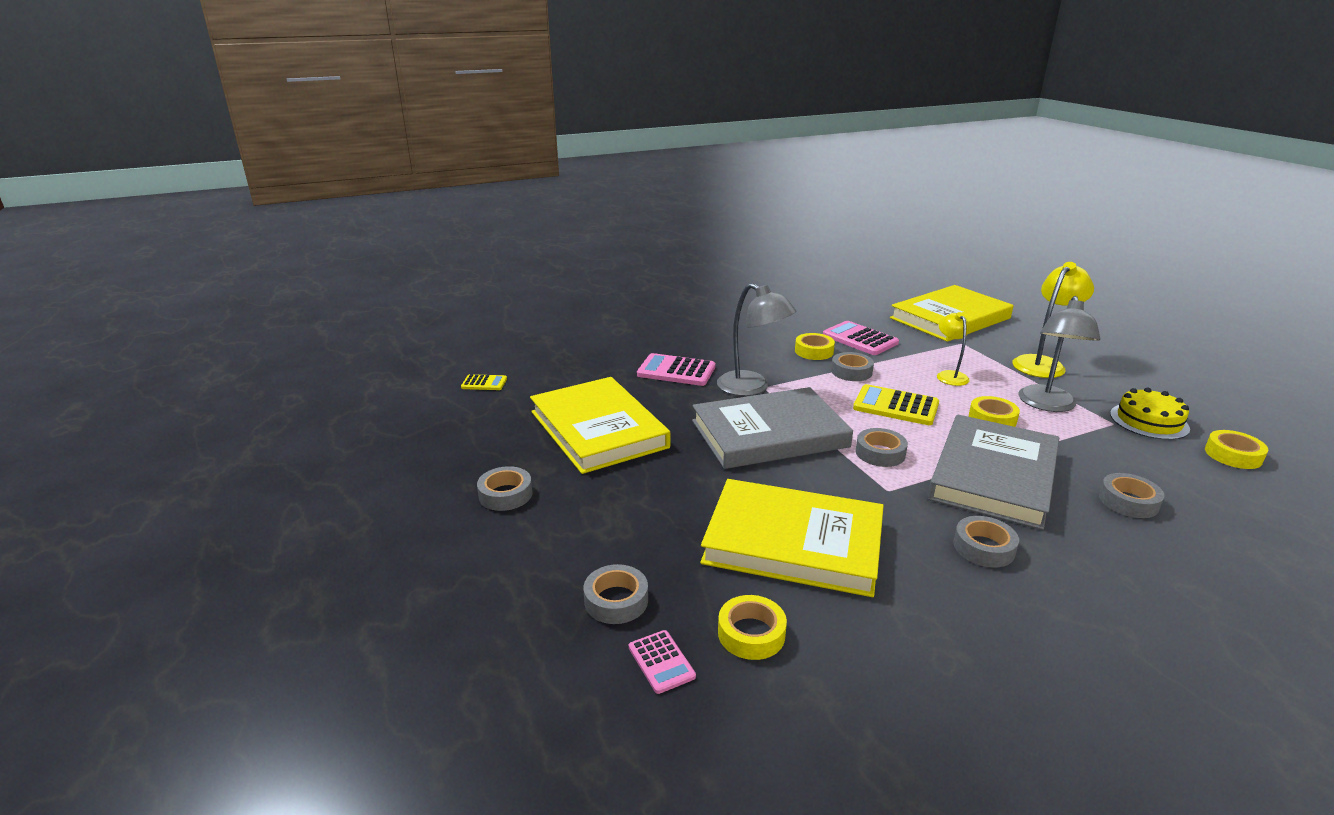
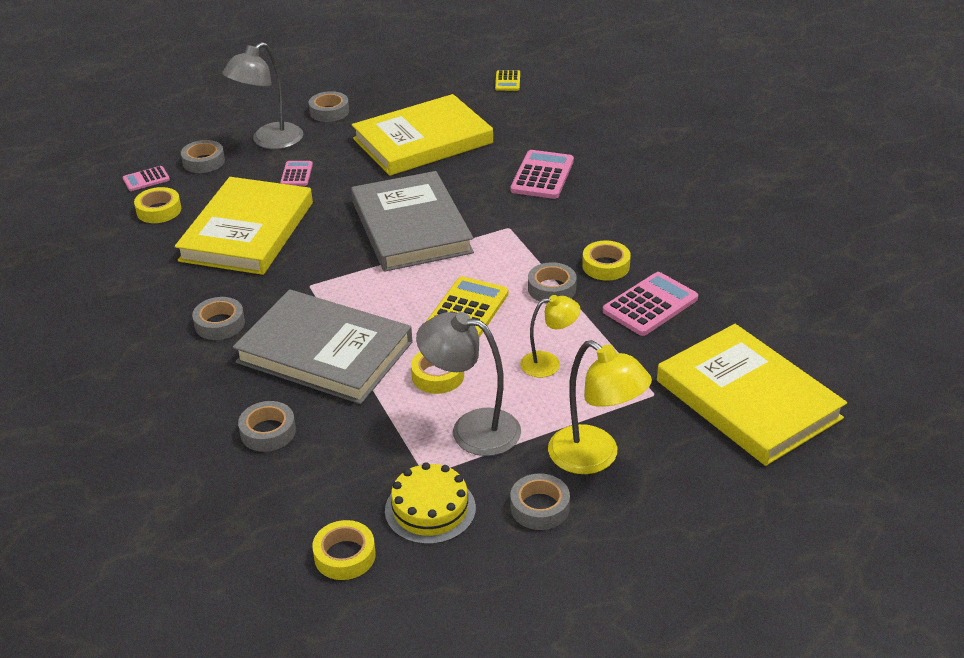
camera: 90 degrees right, 10 degrees up
(660, 512) = (296, 174): none -> pink calculator
(752, 388) = (506, 220): grey lamp -> grey lamp (269, 141)
(880, 453) = (372, 288): grey tape -> grey tape (539, 507)

